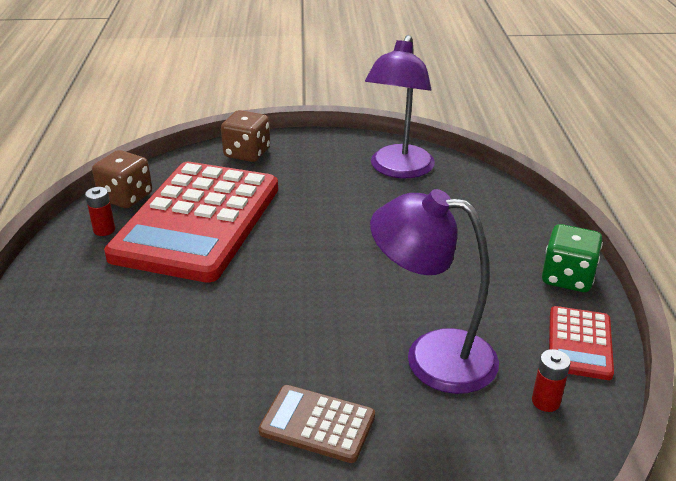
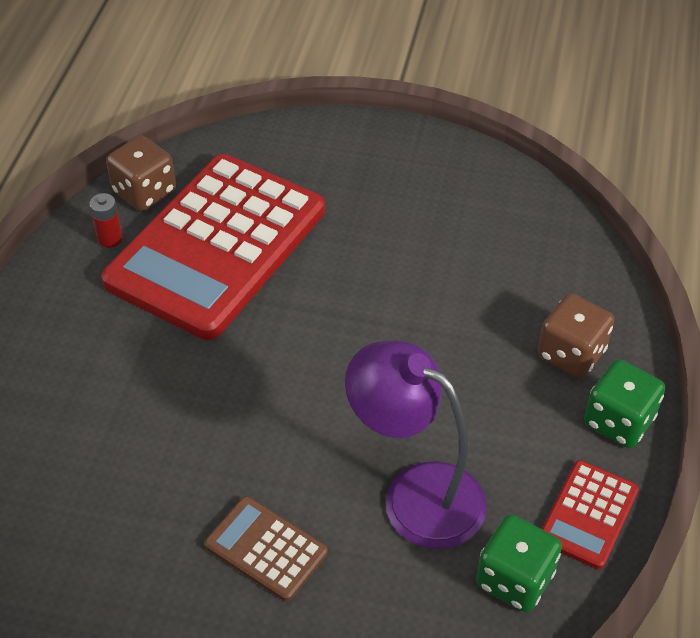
camera: 15 degrees right, 15 degrees up
(247, 153) = (305, 145): brown dice -> brown dice (571, 353)
(398, 170) = (483, 208): purple lamp -> none
(545, 401) = (514, 579): red battery -> green dice

